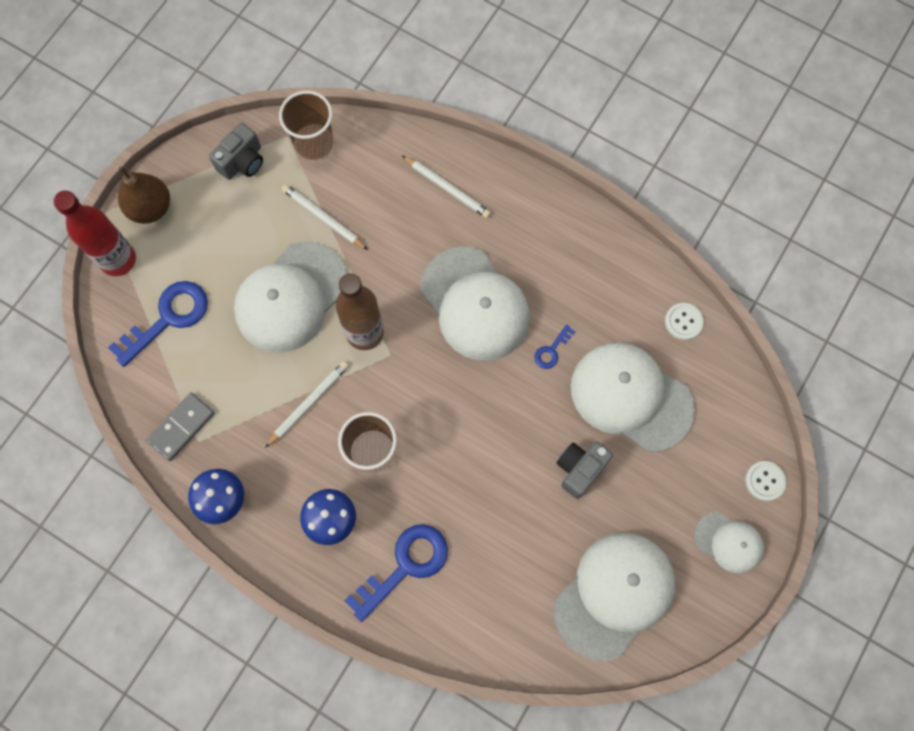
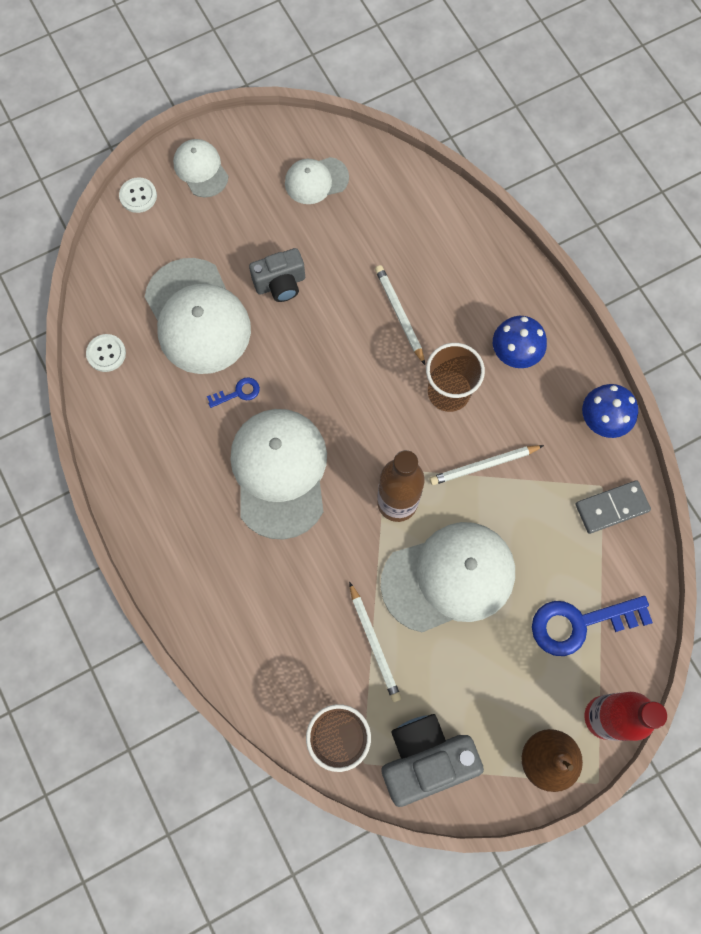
camera: 150 degrees left, 0 degrees up
(242, 162) = (425, 758): grey camera -> grey camera, size x1.56
(405, 566) = (471, 288): blue key -> none
(447, 188) = (233, 605): white pencil -> white pencil (399, 314)
(614, 595) = (316, 180): white cap -> white cap, size x0.53

